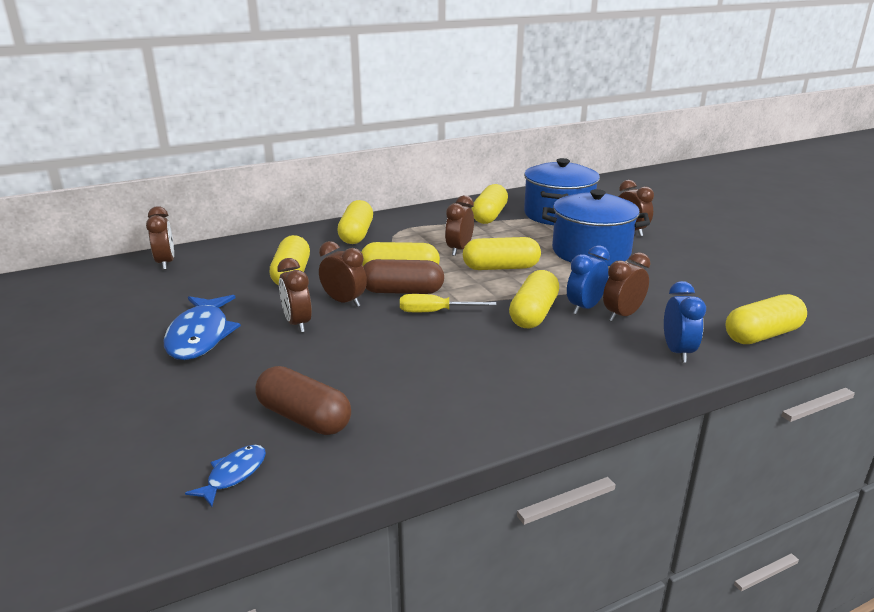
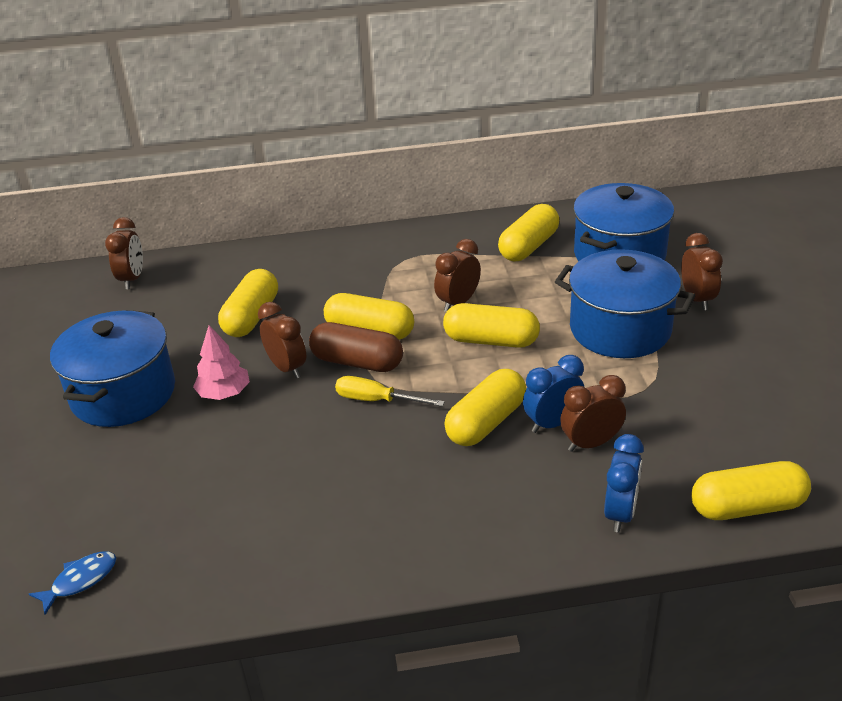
camera: 20 degrees right, 10 degrees up
(200, 336) = (123, 394): blue fish -> blue pot
(297, 324) = (224, 393): brown clock -> pink tree
(304, 418) = (172, 525): brown capsule -> none
(356, 234) = (352, 260): yellow capsule -> none

